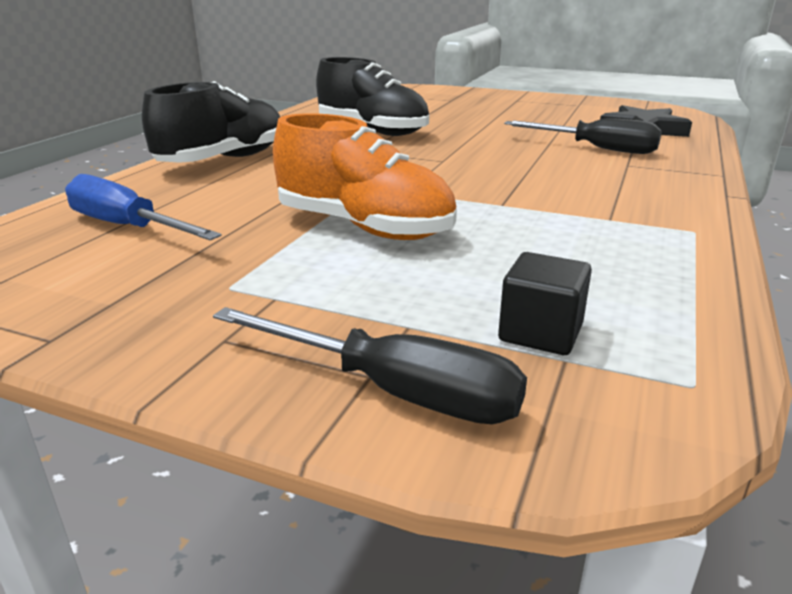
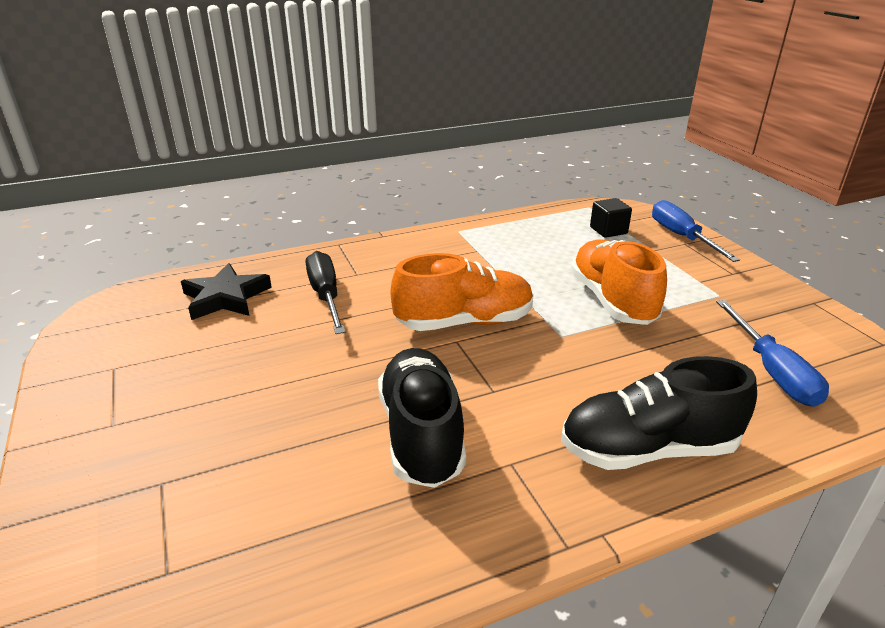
camera: 135 degrees left, 5 degrees up
(394, 391) = (681, 237): black screwdriver -> blue screwdriver
(462, 169) = (464, 322): none -> orange shoe

